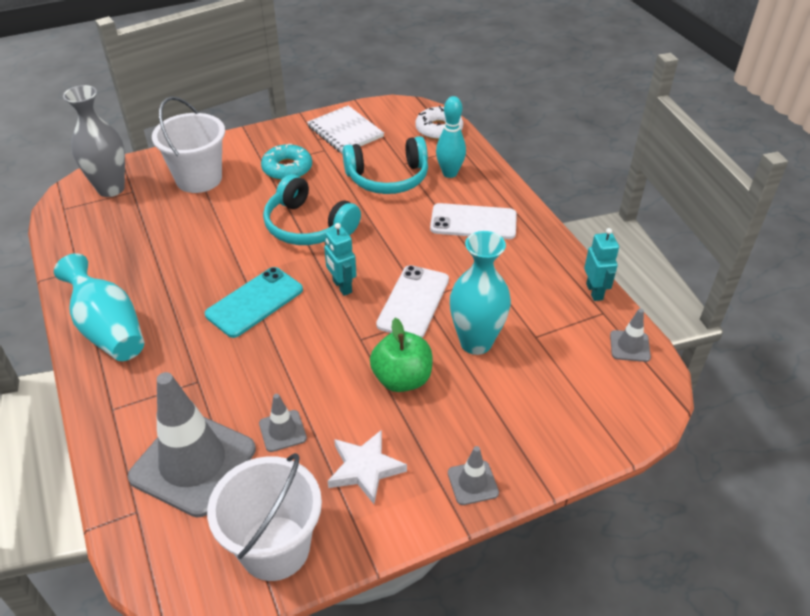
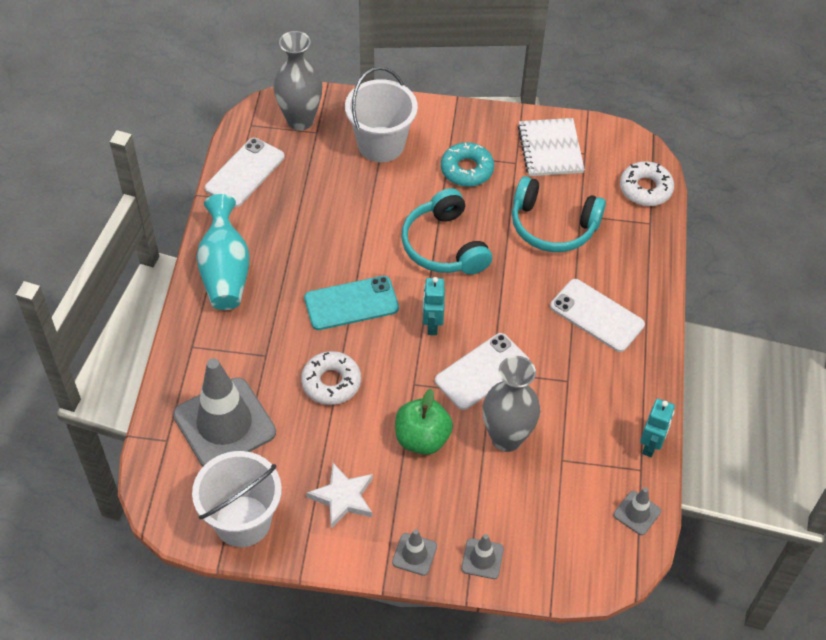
camera: 30 degrees right, 10 degrees up
(80, 245) = (245, 172): none -> white phone
(281, 374) = (331, 382): none -> white donut
(282, 431) = (302, 433): grey traffic cone -> grey traffic cone (482, 559)
(449, 173) = (616, 248): turquoise bowling pin -> none
(476, 342) = (506, 438): turquoise vase -> grey vase

